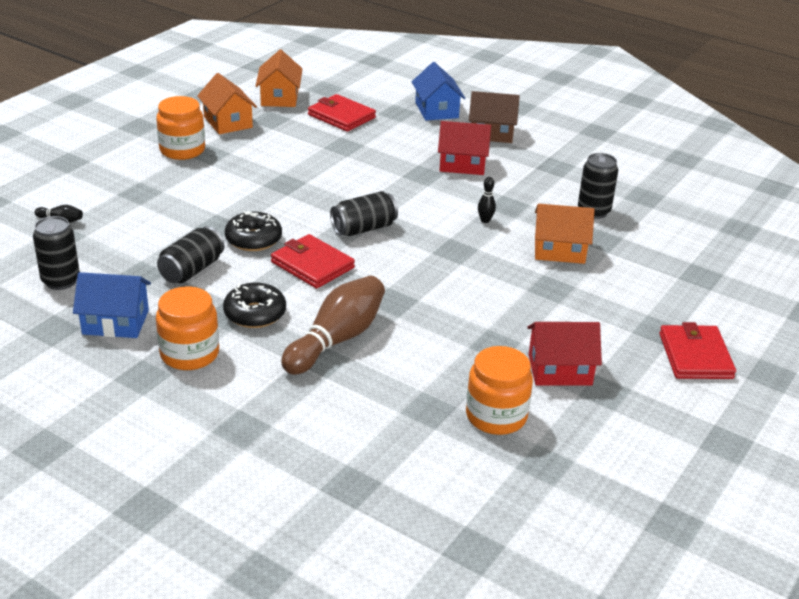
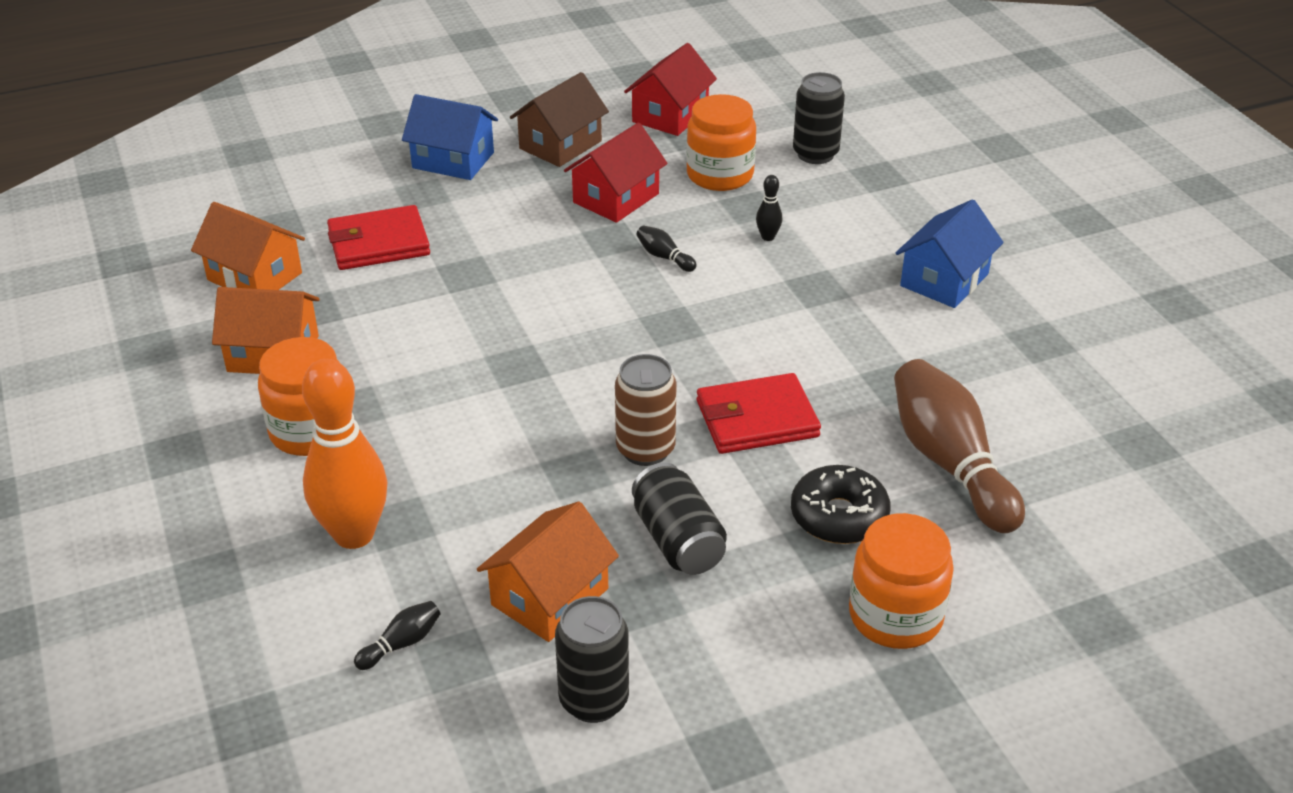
camera: 55 degrees left, 5 degrees up
(115, 322) = (760, 670): blue house -> blue house (944, 280)
(122, 185) = (354, 534): none -> orange bowling pin
(253, 239) = (645, 450): black donut -> brown can
(363, 228) = (702, 340): black can -> none
(425, 195) = (664, 257): none -> black bowling pin
(496, 416) = (1182, 398): orange jar -> orange jar (720, 175)
(559, 250) = (878, 212): orange house -> orange house (549, 596)
(560, 370) = (1119, 316): red house -> red house (670, 115)
(695, 356) = (1146, 217): red wallet -> none

